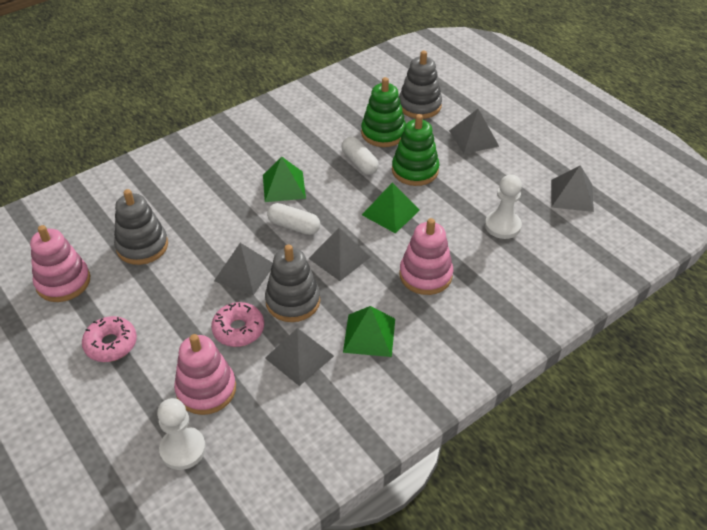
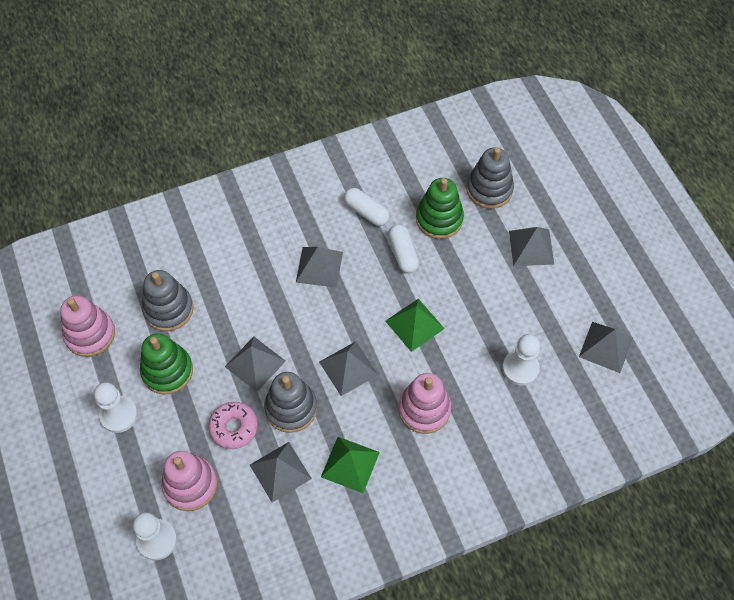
camera: 15 degrees right, 15 degrees up
(111, 344) = (119, 415): pink donut -> white pawn
(284, 186) = (319, 267): green pyramid -> grey pyramid
(294, 226) = (315, 319): white capsule -> white capsule (366, 212)
(415, 170) = (456, 276): green stacking toy -> green stacking toy (167, 371)

